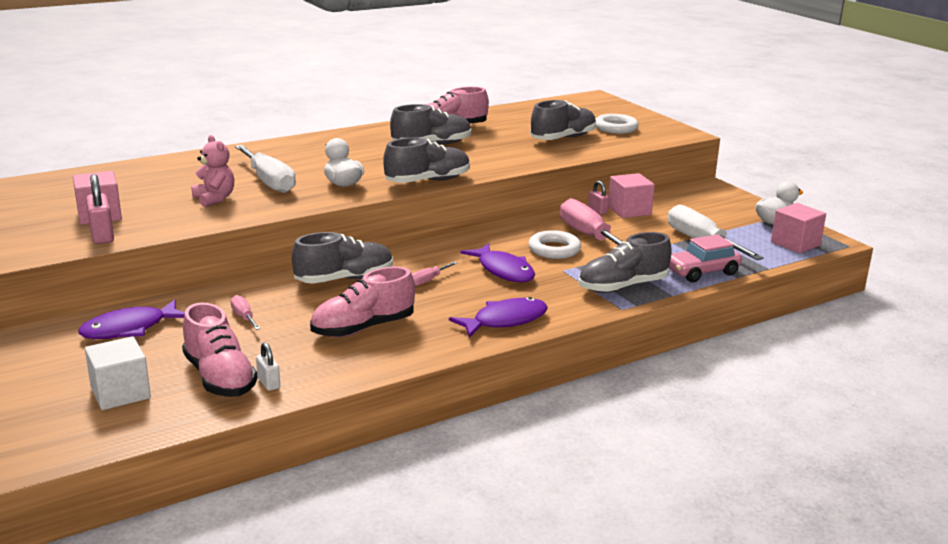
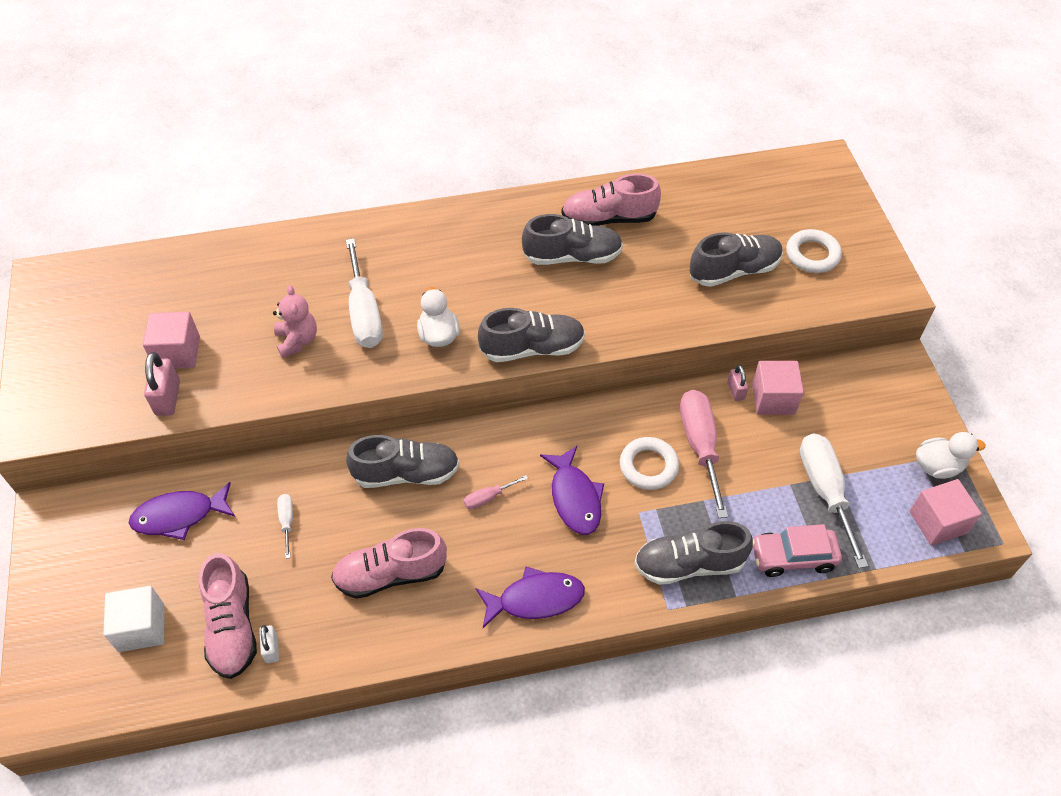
camera: 20 degrees right, 30 degrees up
(244, 317) = (287, 522): pink screwdriver -> white screwdriver

